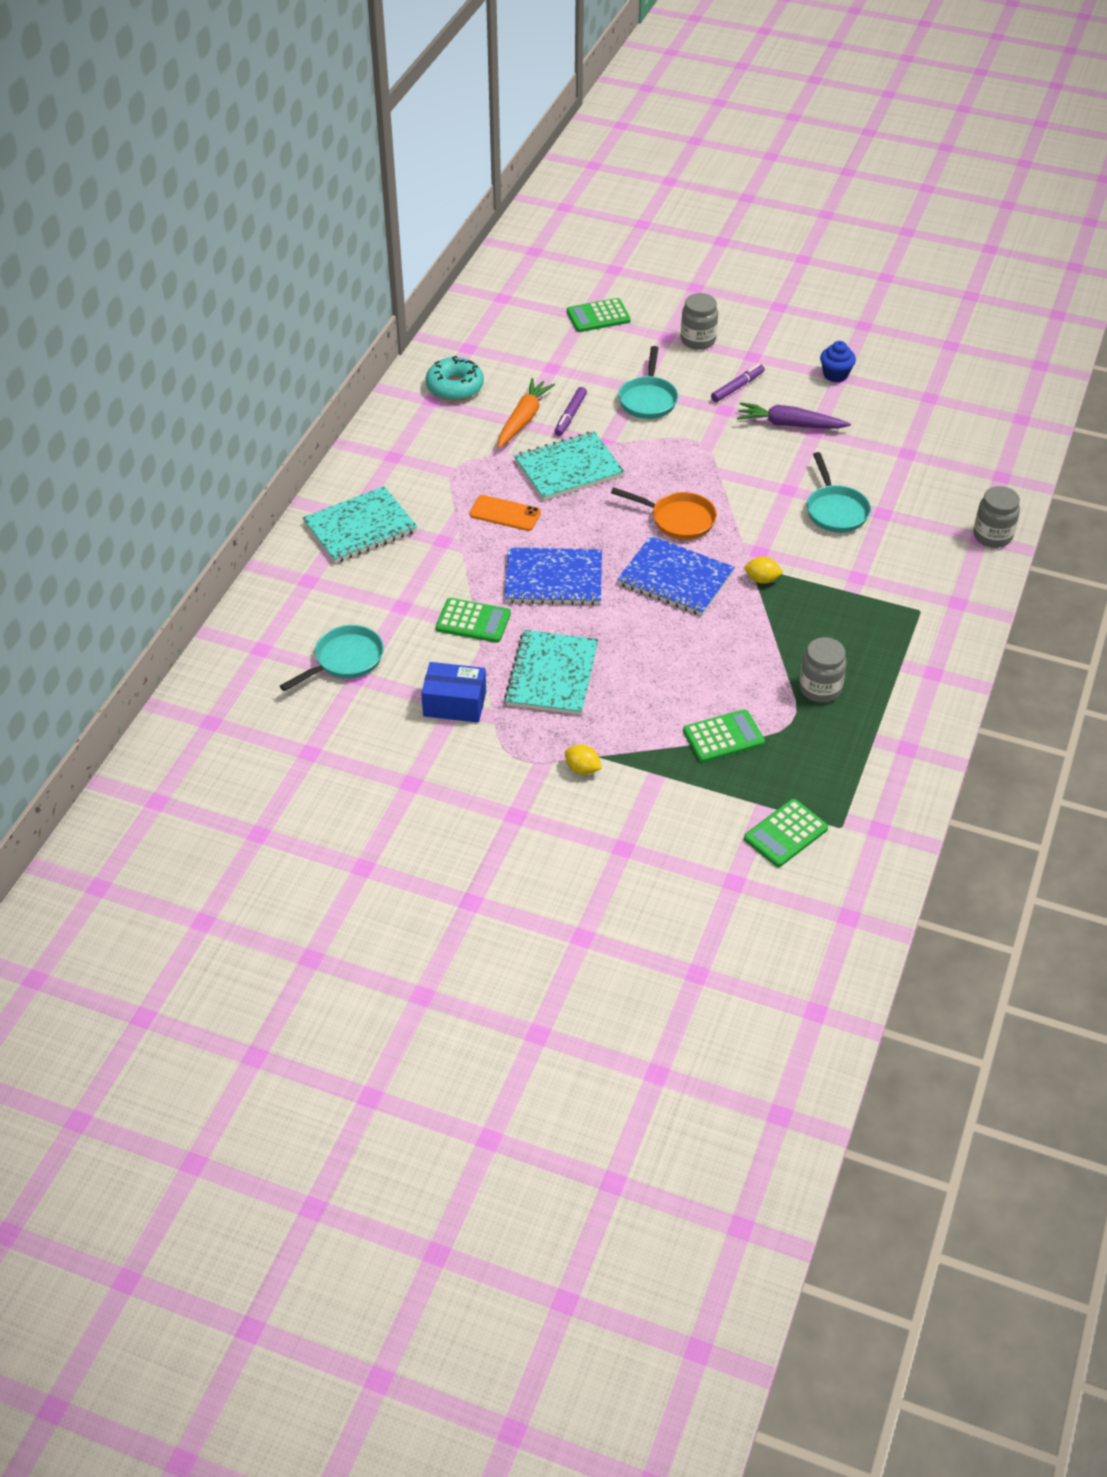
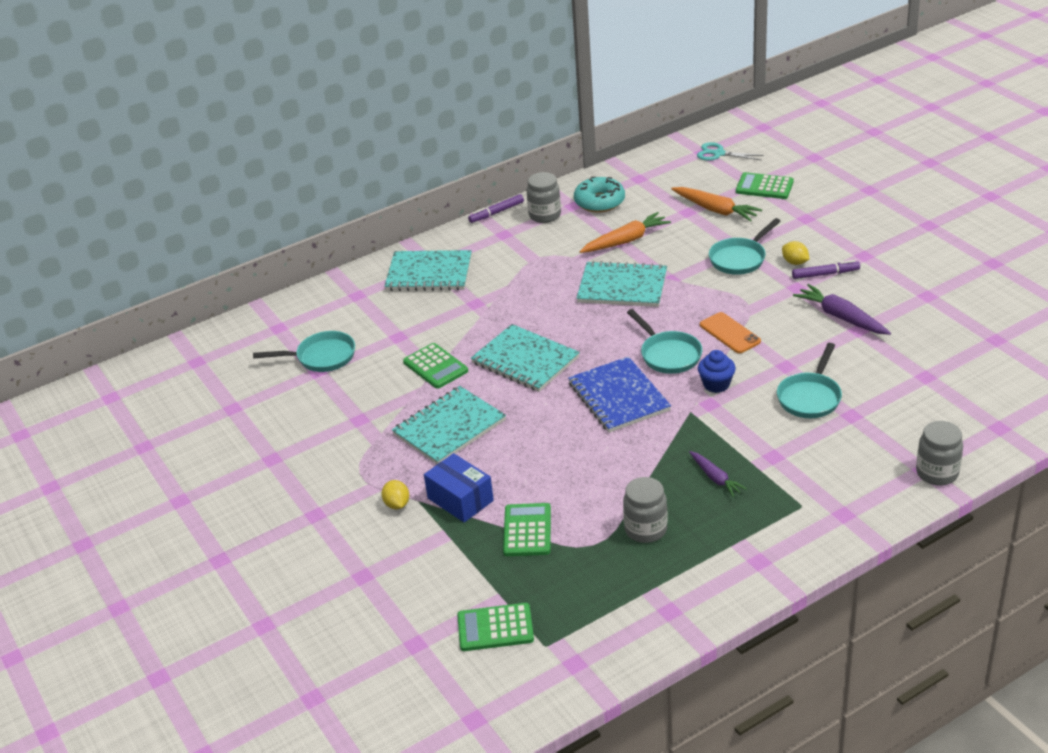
camera: 40 degrees right, 10 degrees down
(455, 704) = (360, 418): blue box -> blue box (460, 499)
(505, 513) = (540, 301): orange phone -> orange phone (729, 333)
(519, 295) = (718, 154): none -> turquoise scissors
(553, 579) = (525, 360): blue notebook -> turquoise notebook
(570, 416) = (665, 250): purple marker -> purple marker (496, 213)
(576, 356) = (715, 210): none -> orange carrot
(678, 520) = (668, 354): orange pan -> turquoise pan
(698, 340) = (829, 229): grey jar -> grey jar (545, 215)
(723, 737) = (527, 530): green calculator -> green calculator turned 105 degrees counterclockwise
(762, 579) = (688, 425): yellow lemon -> yellow lemon (795, 262)
(830, 617) = (715, 478): none -> purple carrot
(835, 375) = (924, 293): blue cupcake -> blue cupcake (716, 384)

